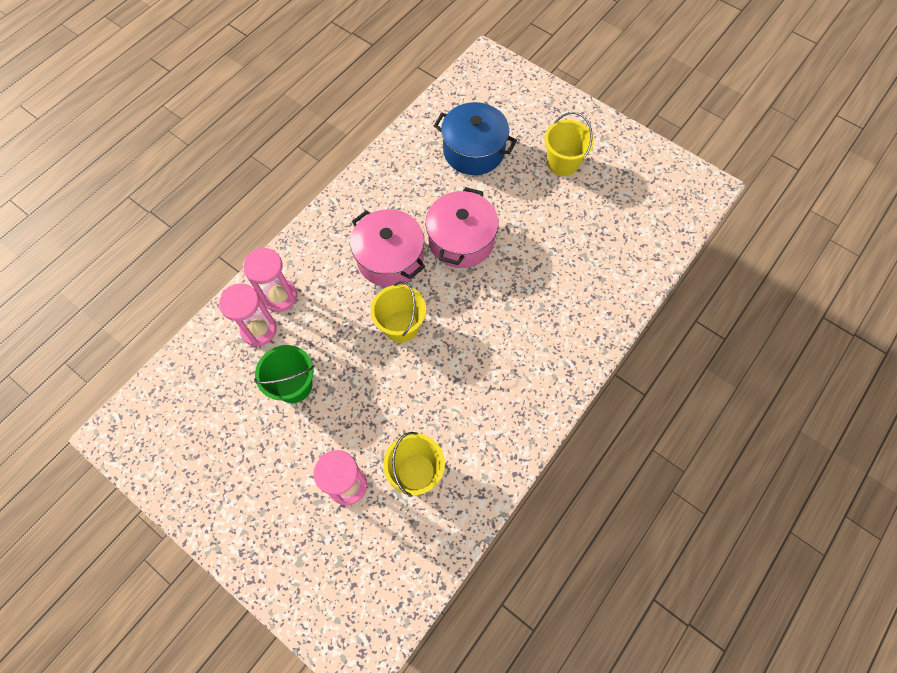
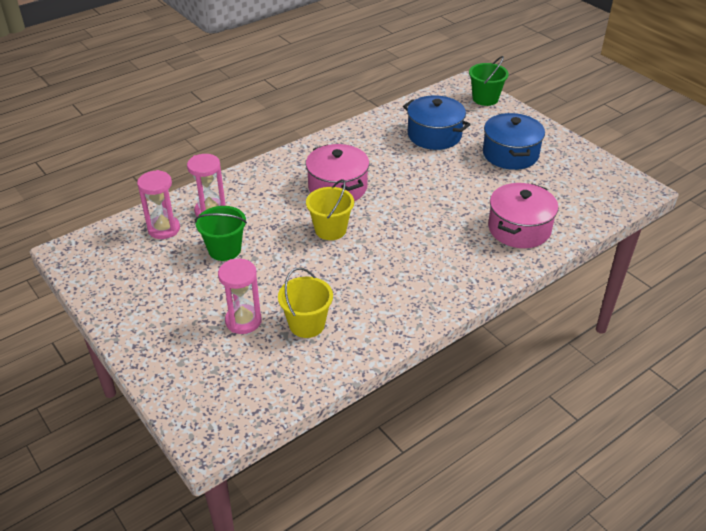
camera: 15 degrees right, 25 degrees down
(280, 296) = (236, 194): pink hourglass -> pink hourglass (164, 229)
(461, 240) = (403, 186): pink pot -> pink pot (519, 229)
(514, 79) = (485, 99): none -> green bucket
(562, 163) = (510, 154): yellow bucket -> blue pot

